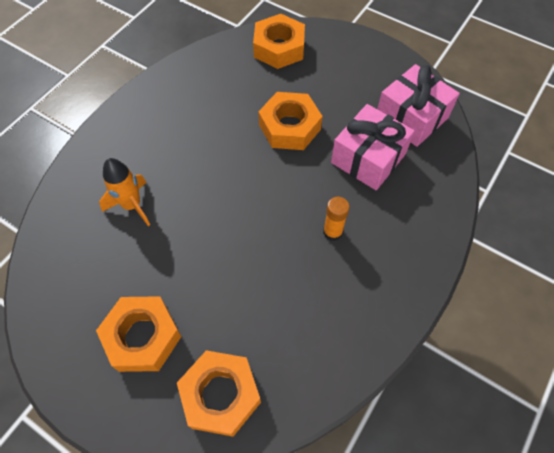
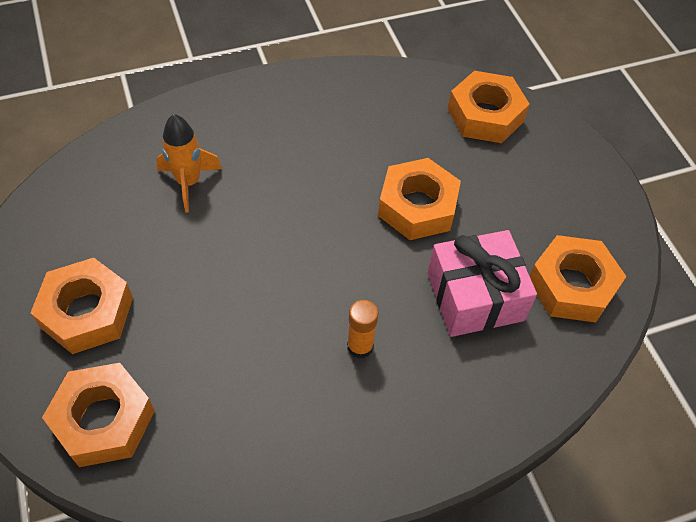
camera: 35 degrees right, 5 degrees down
(411, 117) = (572, 286): pink gift -> orange nut

